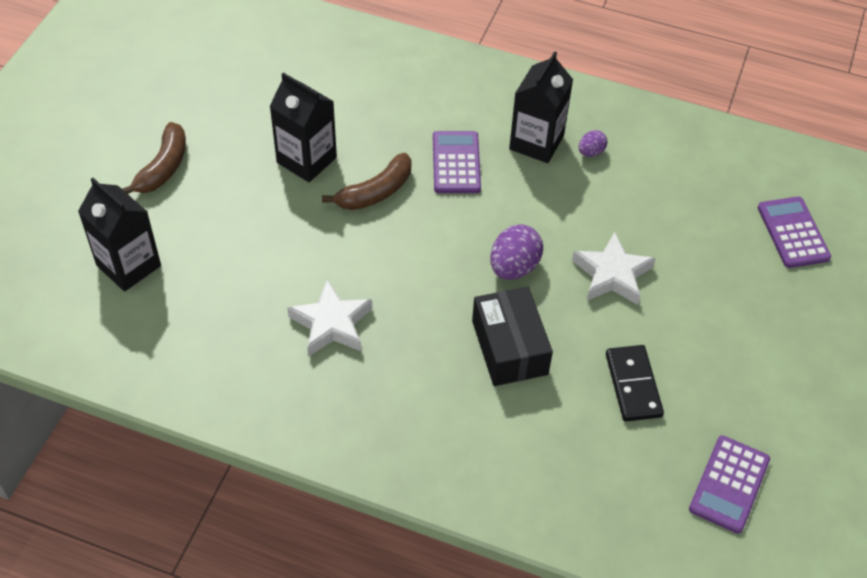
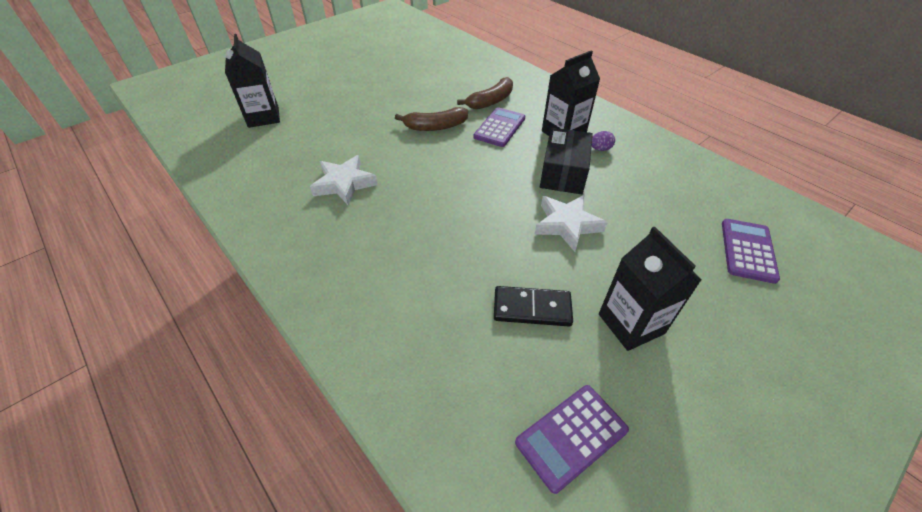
camera: 30 degrees right, 5 degrees down
(163, 168) = (328, 82): brown banana -> brown banana (490, 101)
(306, 160) = (408, 100): black carton -> black carton (631, 323)
(509, 347) = (451, 242): black box -> black box (563, 172)
(514, 267) = (494, 195): purple egg -> none
(633, 385) = (532, 308): black domino -> black domino turned 75 degrees clockwise

